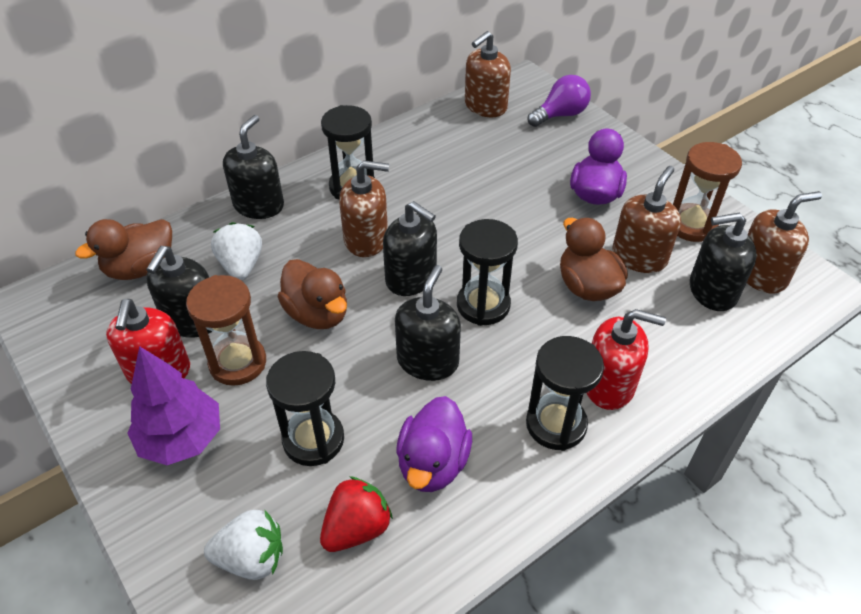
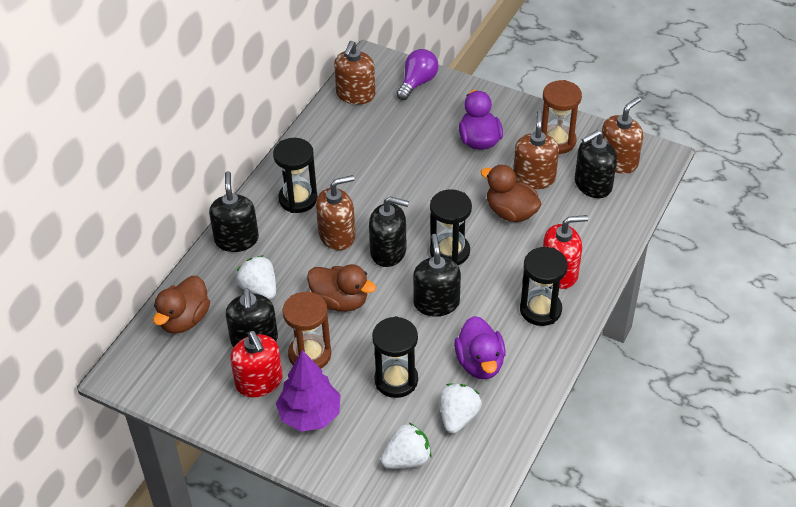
camera: 25 degrees left, 0 degrees up
(356, 528) = (458, 417): red strawberry -> white strawberry

